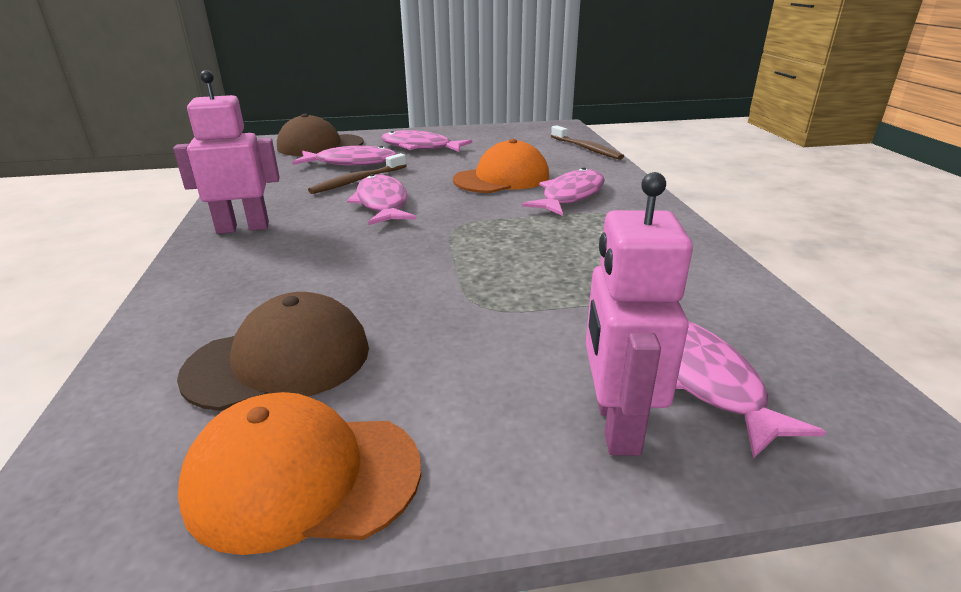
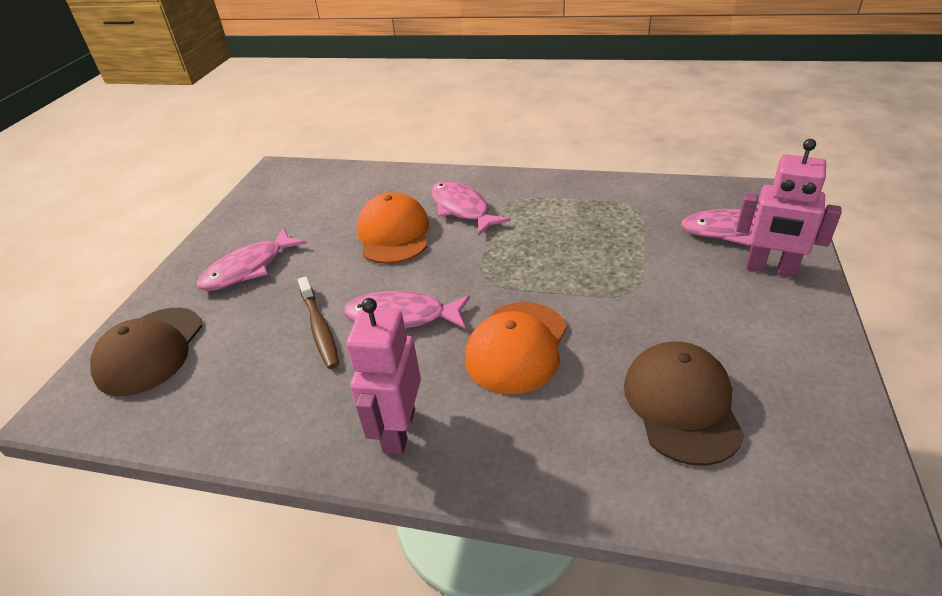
camera: 65 degrees left, 10 degrees up
(303, 477) = (811, 396): orange cap -> orange cap (517, 347)
(351, 163) = (251, 328): pink fish -> none
(586, 149) = (358, 173): brown toothbrush -> none

